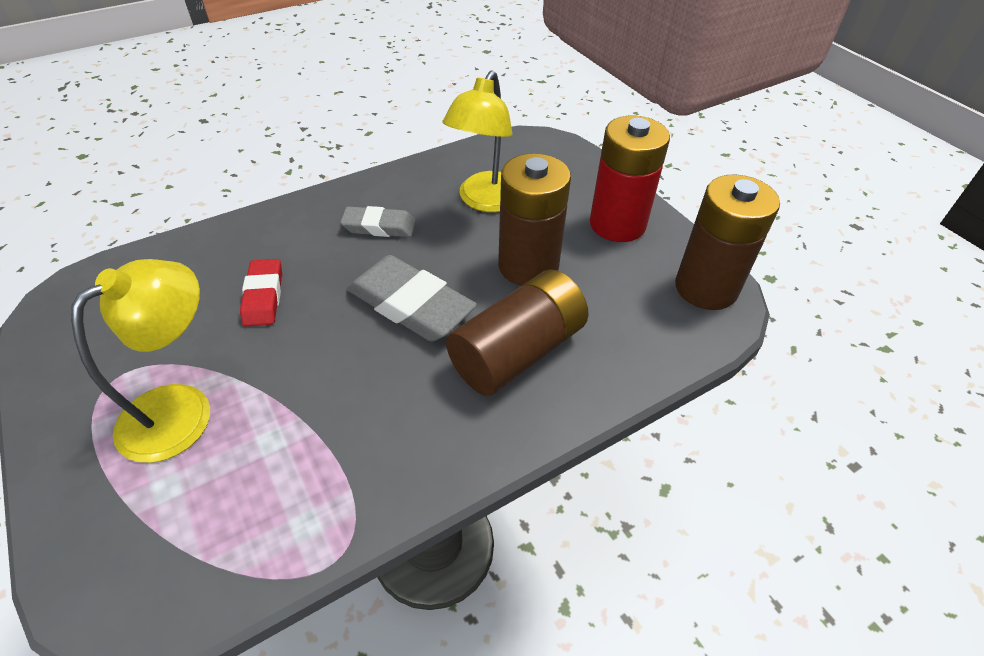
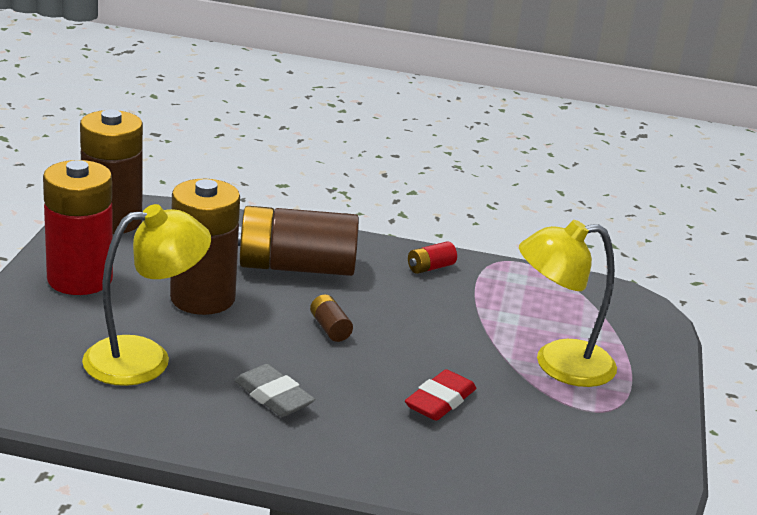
camera: 140 degrees left, 20 degrees down
(409, 458) = (430, 267): none -> red battery
(410, 305) = (330, 328): grey eraser -> brown battery

